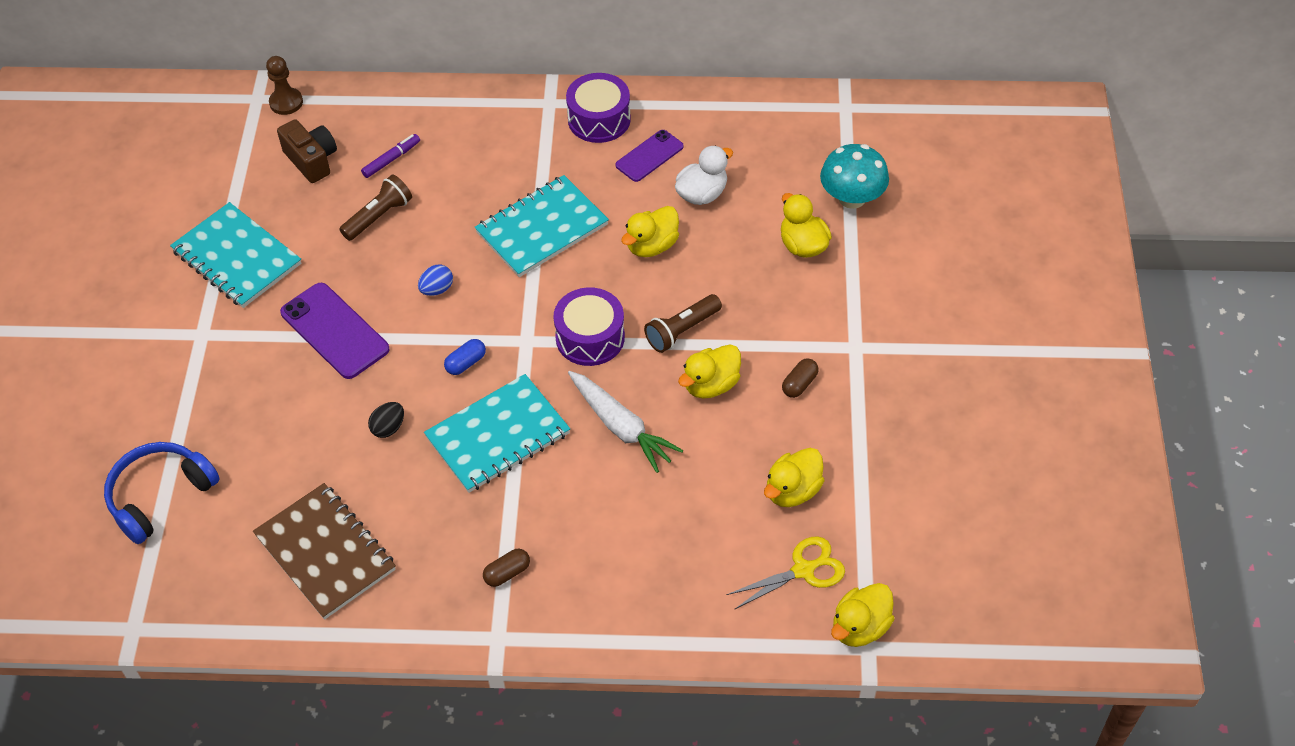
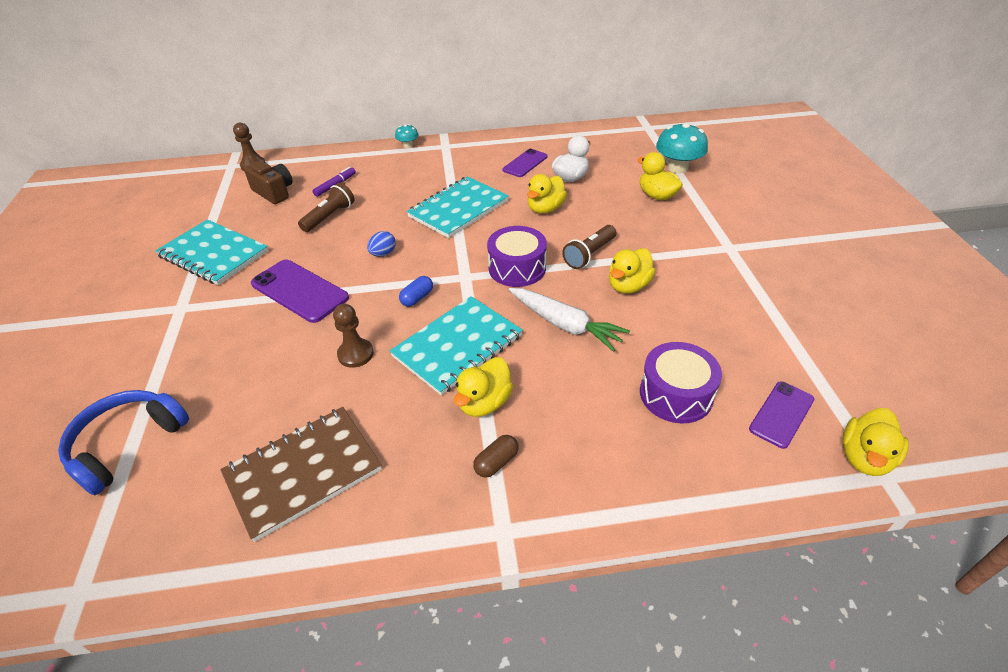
camera: 10 degrees left, 10 degrees down
(325, 553) = (303, 472): brown notebook -> brown notebook turned 75 degrees counterclockwise
(388, 428) = (355, 354): black egg -> brown pawn
(498, 94) = (408, 145): none -> turquoise mushroom
(599, 119) = (483, 150): purple drum -> purple drum (676, 394)
(792, 491) = (735, 351): yellow duck -> yellow duck (484, 402)
(799, 384) = (699, 276): brown capsule -> none
(803, 570) = (781, 414): yellow scissors -> purple phone

